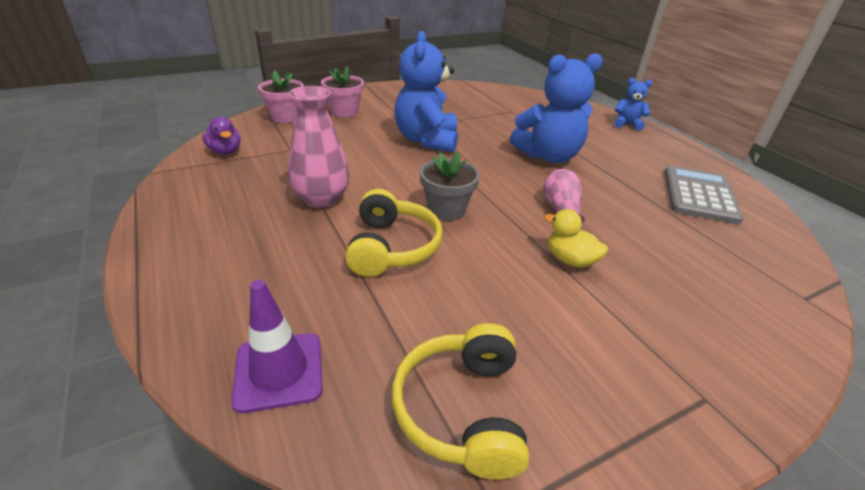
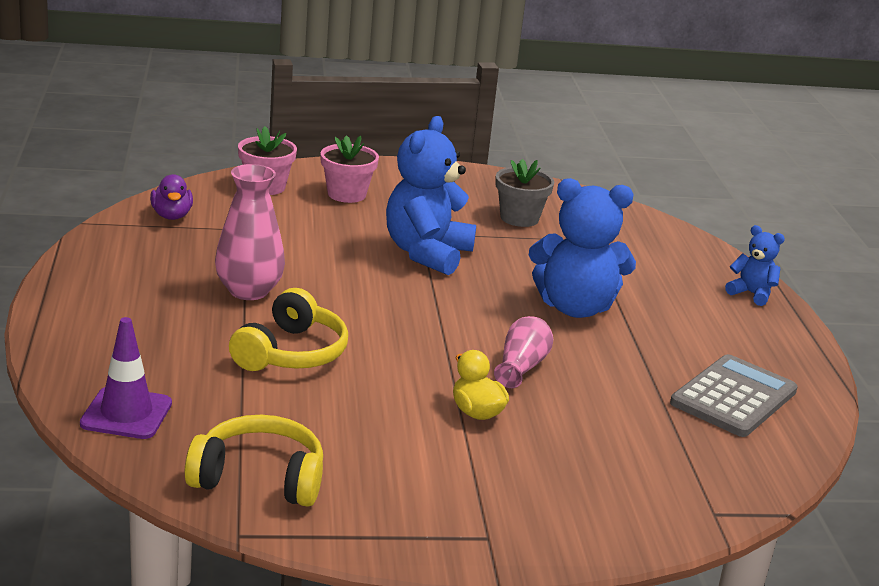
camera: 20 degrees right, 10 degrees down
(446, 209) = (381, 334): grey flower pot -> grey flower pot (519, 218)
(462, 409) = (259, 478): yellow headphones -> yellow headphones turned 75 degrees clockwise

